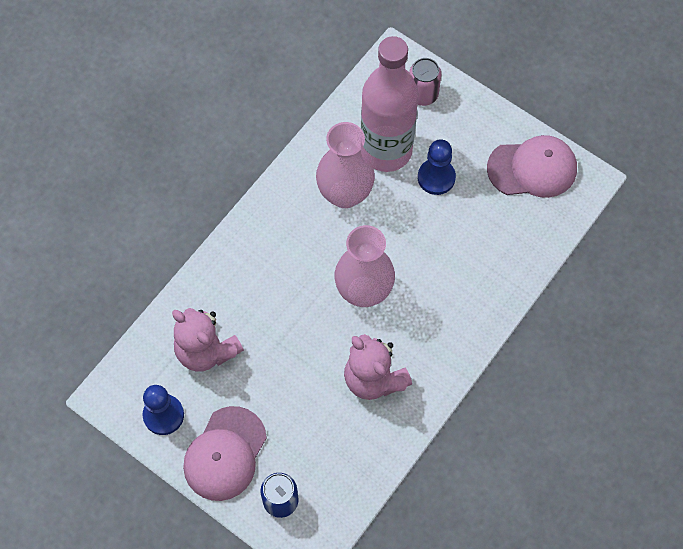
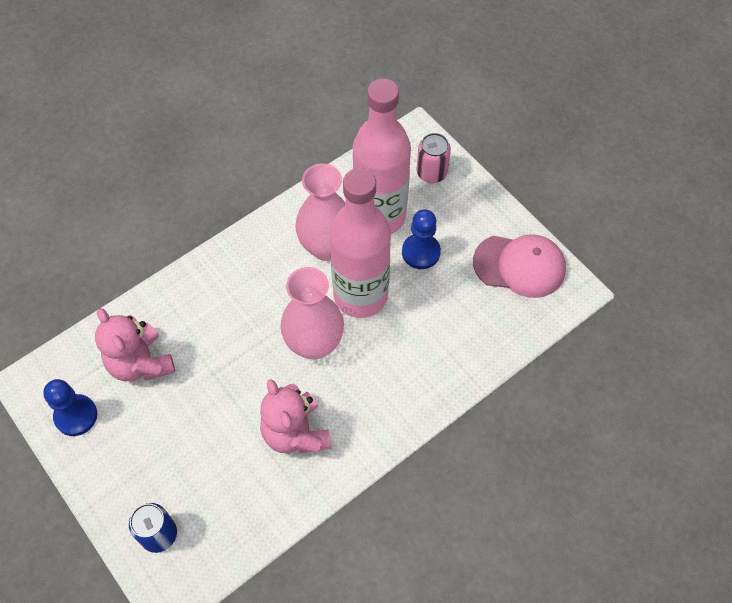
camera: 15 degrees right, 5 degrees down
(225, 454) = (121, 470): pink cap -> none
(392, 234) = (360, 295): none -> pink bottle

